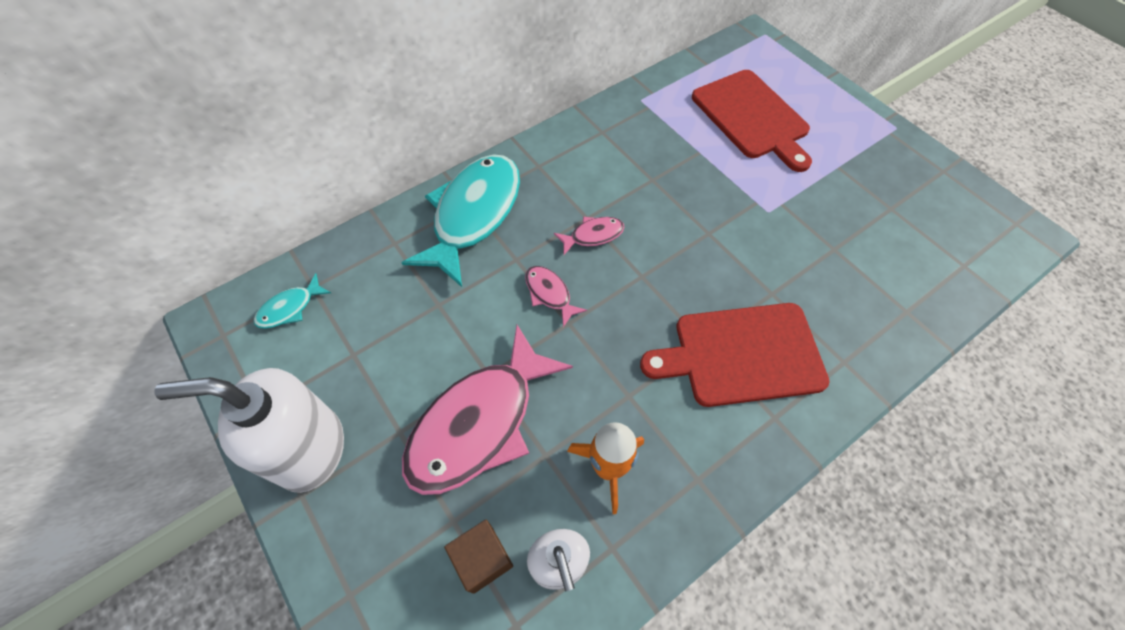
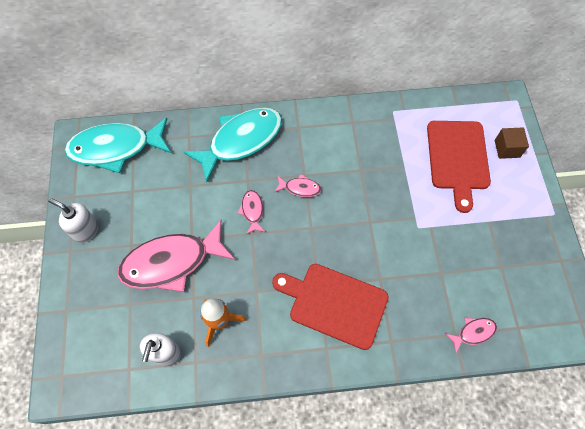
camera: 30 degrees right, 5 degrees up
(290, 308) = (116, 148): turquoise fish -> turquoise fish, size x2.29
(310, 449) = (85, 230): white soap dispenser -> white soap dispenser, size x0.61
(482, 559) = (132, 330): brown cube -> brown cube (507, 148)
(924, 297) = (473, 332): none -> pink fish

